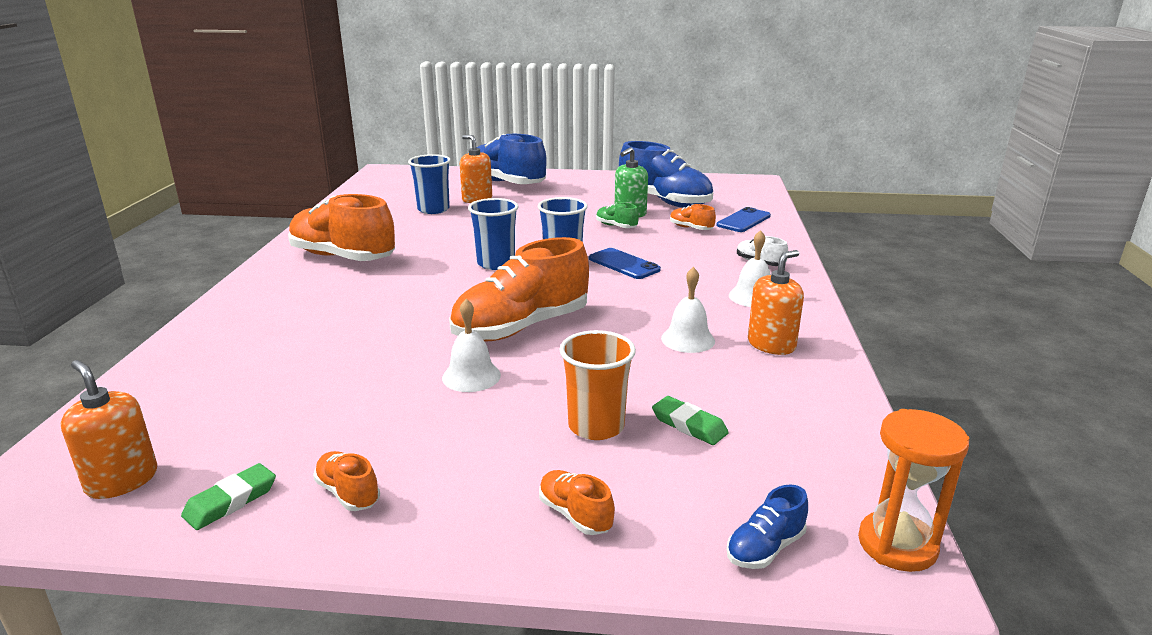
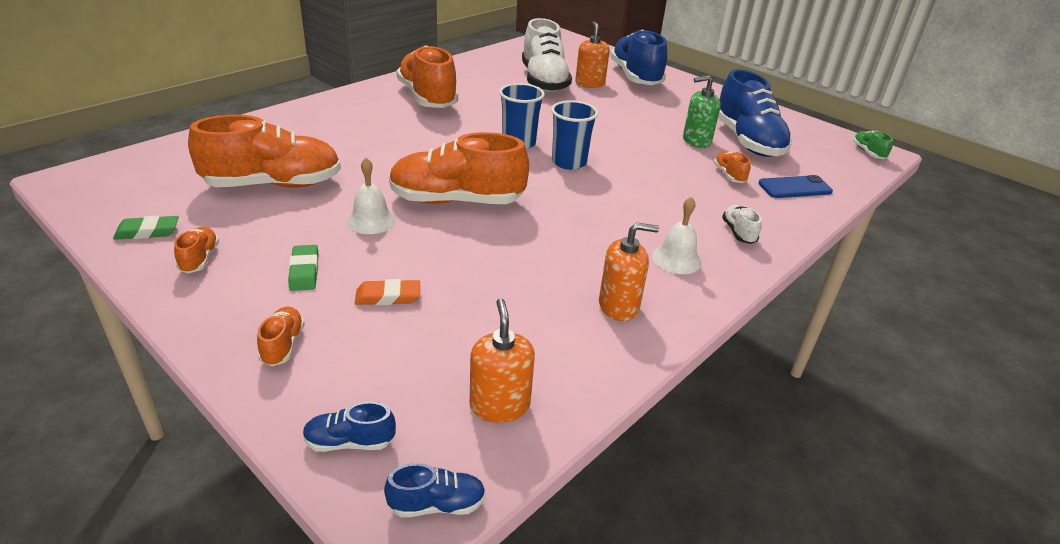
camera: 35 degrees right, 10 degrees up
(122, 481) = (124, 193): orange soap dispenser -> orange soap dispenser (499, 405)
(308, 391) = (273, 184): none -> orange shoe
(433, 209) = (544, 81): blue cup -> white shoe
(596, 426) = (388, 296): orange cup -> orange eraser
(616, 226) = (664, 148): green shoe -> green shoe (868, 152)
(623, 264) = (614, 184): blue phone -> none
(688, 339) = (559, 268): white bell -> none
(689, 425) = (447, 331): green eraser -> green eraser (304, 271)
(897, 545) = (437, 504): orange hourglass -> blue shoe

